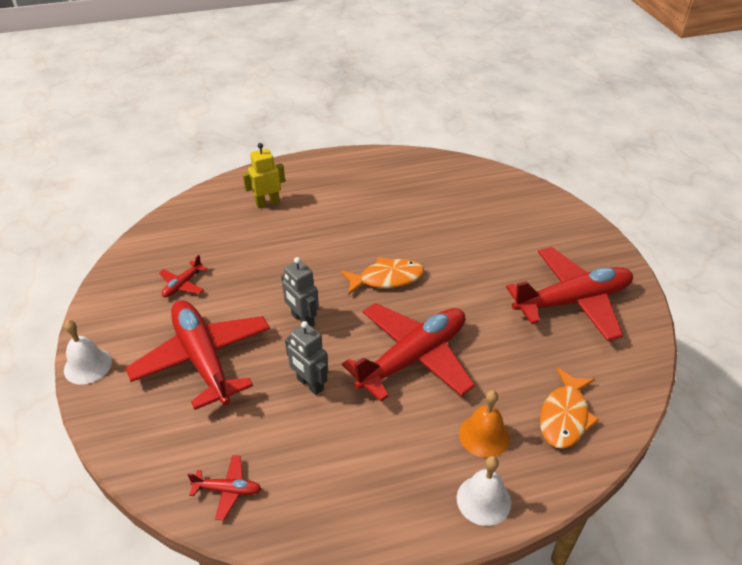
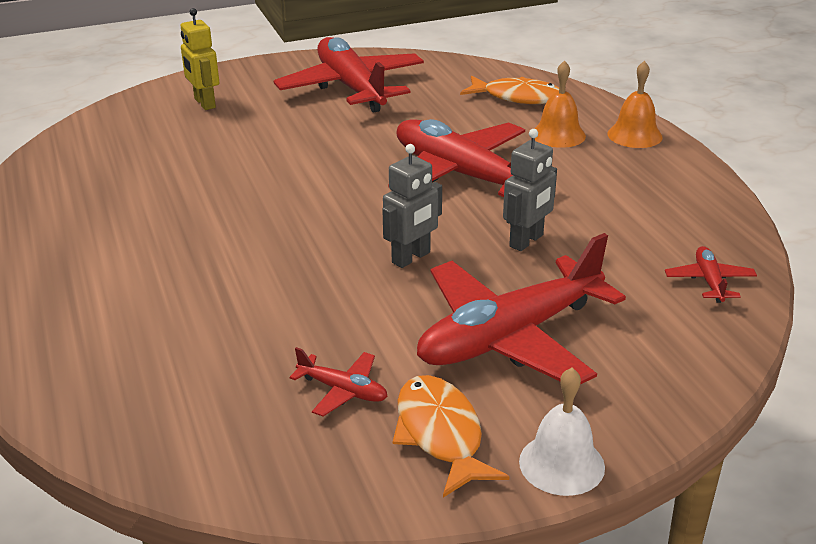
camera: 95 degrees left, 10 degrees down
(267, 203) = (109, 325): yellow robot -> yellow robot (204, 103)
(387, 278) = (318, 198): orange fish -> orange fish (440, 434)
(483, 500) = (634, 135): white bell -> orange bell

